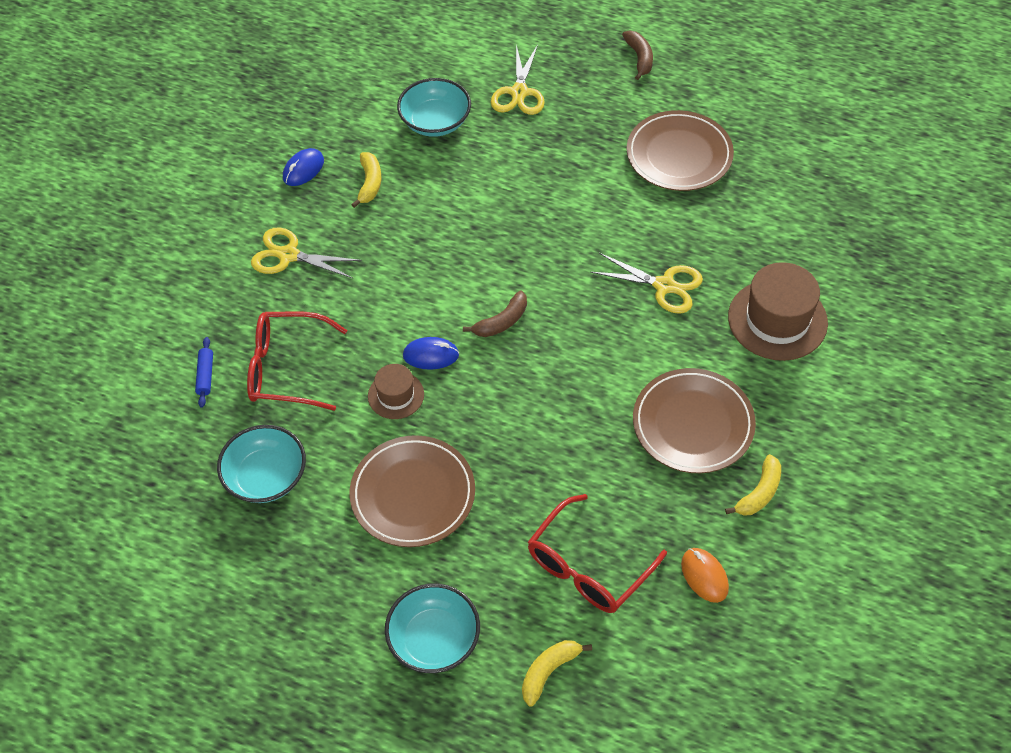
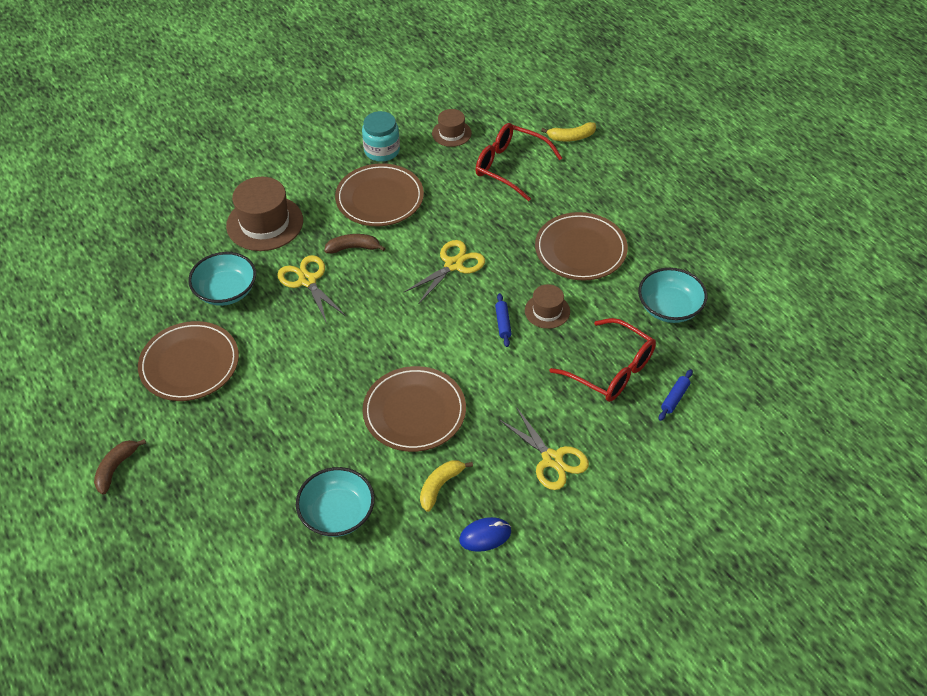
camera: 145 degrees left, 5 degrees down
(431, 355) = (503, 323): blue mouse -> blue rolling pin
(434, 639) = (622, 178): turquoise bowl -> turquoise bowl (226, 291)
(443, 226) = (414, 412): none -> brown plate
(501, 322) = (436, 318): brown banana -> brown banana (353, 248)
(519, 92) = (243, 498): yellow scissors -> yellow scissors (453, 265)
(587, 567) = (509, 166): red glasses -> red glasses turned 135 degrees counterclockwise
(704, 576) = (451, 133): orange mouse -> brown hat
(759, 493) = (382, 150): yellow banana -> turquoise jar

